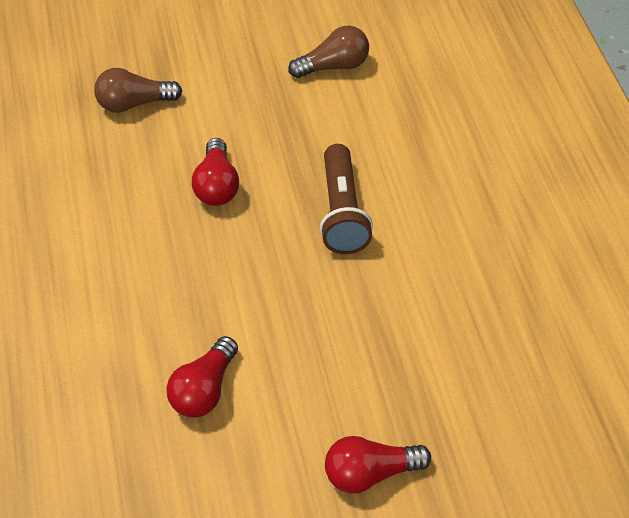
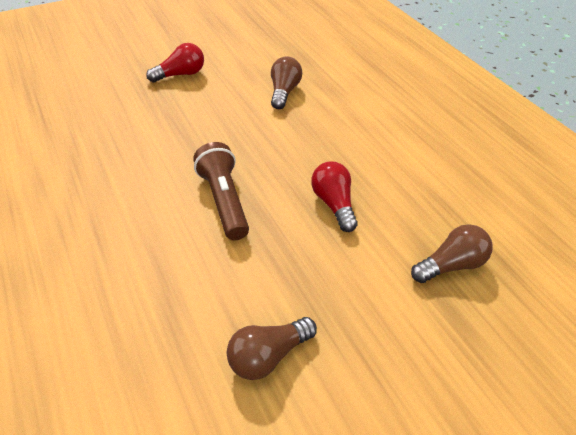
camera: 165 degrees right, 5 degrees down
(204, 390) = (284, 92): red light bulb -> brown light bulb

